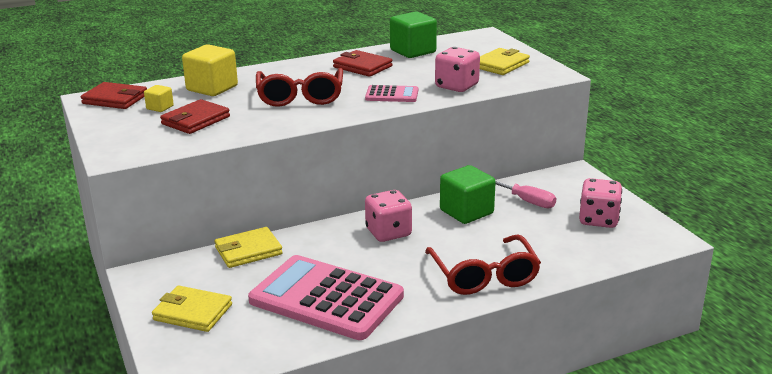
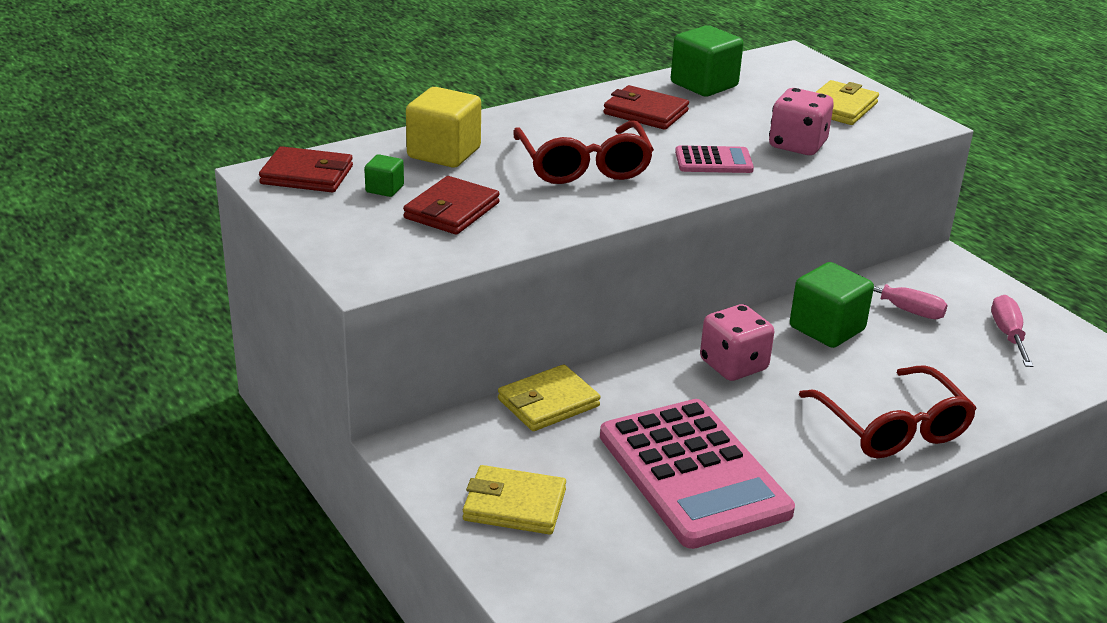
camera: 10 degrees left, 5 degrees up
(160, 107) = (384, 189): yellow cube -> green cube
(326, 299) = (693, 474): pink calculator -> pink calculator turned 135 degrees counterclockwise
(598, 220) = (1008, 335): pink dice -> pink screwdriver

